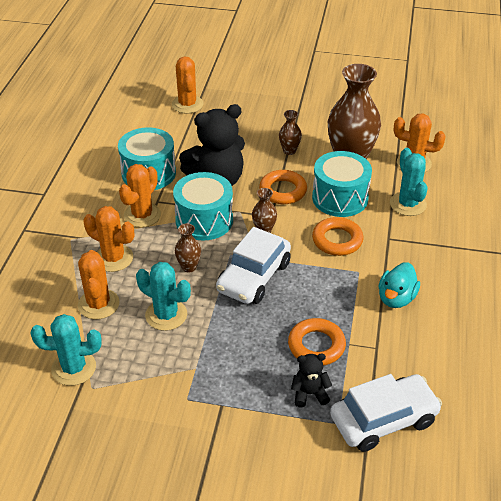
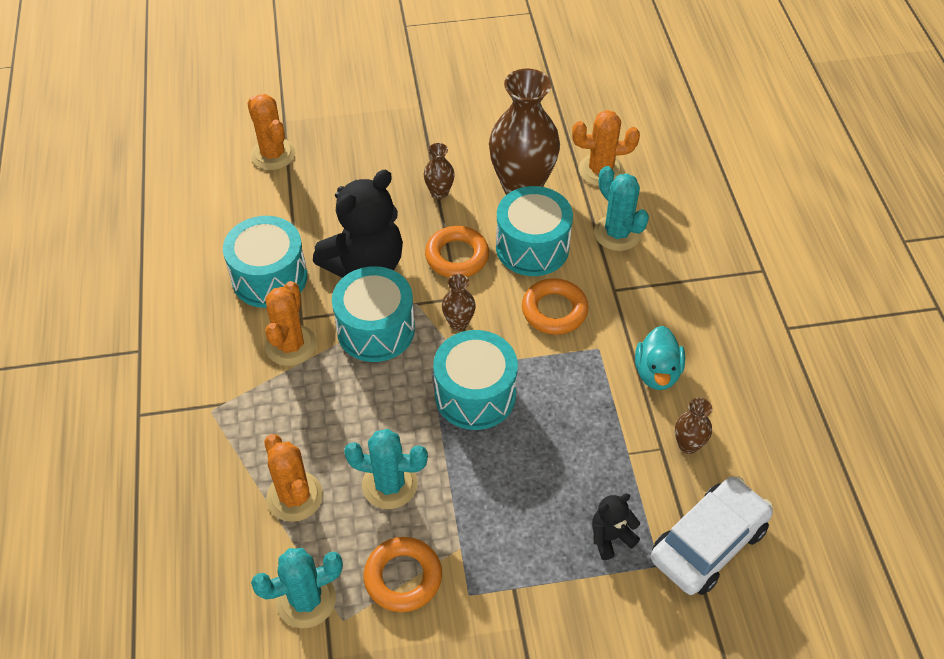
camera: 20 degrees left, 10 degrees up
(113, 258) = (282, 422): orange cactus -> none
(189, 267) = (387, 405): brown vase -> brown vase (688, 445)
(254, 277) = (475, 395): white car -> turquoise drum
(316, 345) = (591, 468): orange ring -> orange ring (403, 577)

